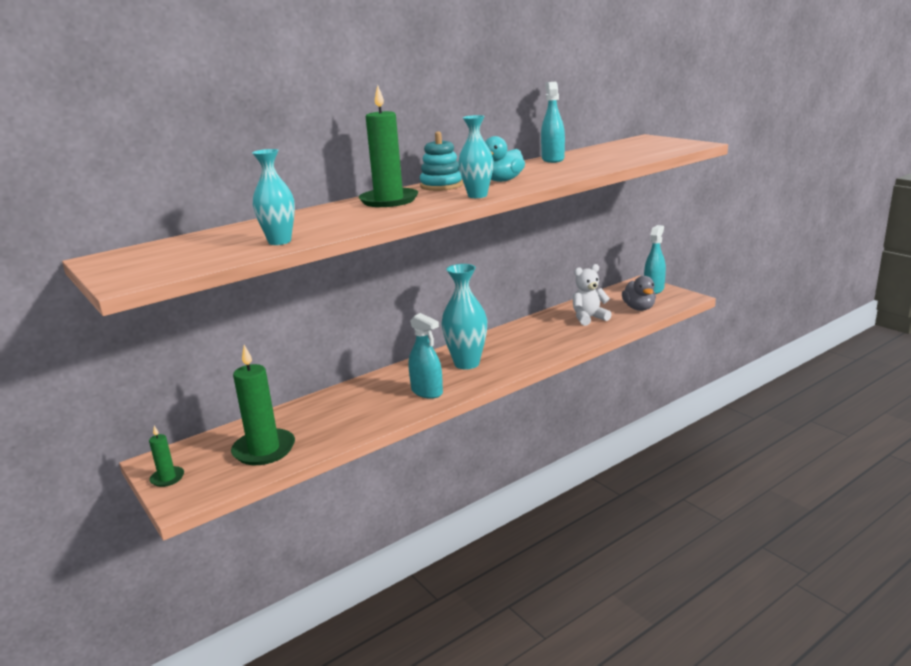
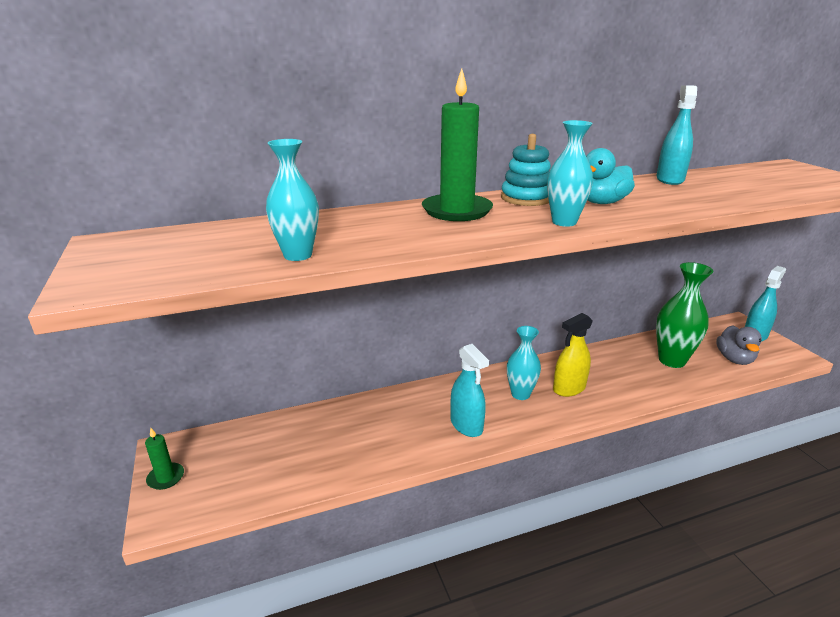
camera: 15 degrees right, 5 degrees up
(264, 450) = (272, 465): green candle -> none
(466, 363) = (520, 394): turquoise vase -> turquoise vase, size x0.67
(507, 352) = (569, 388): none -> yellow spray bottle
(588, 318) = (672, 360): white teddy bear -> green vase

